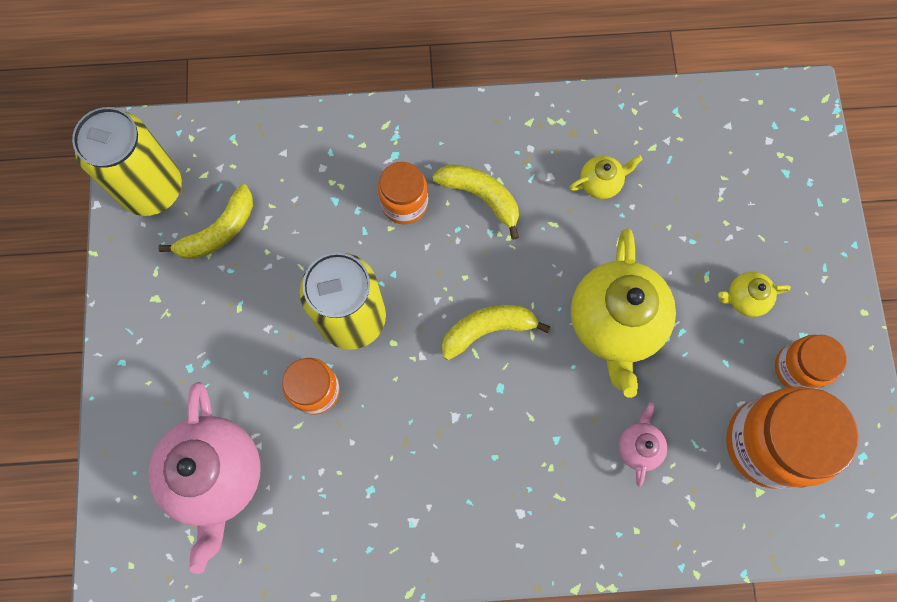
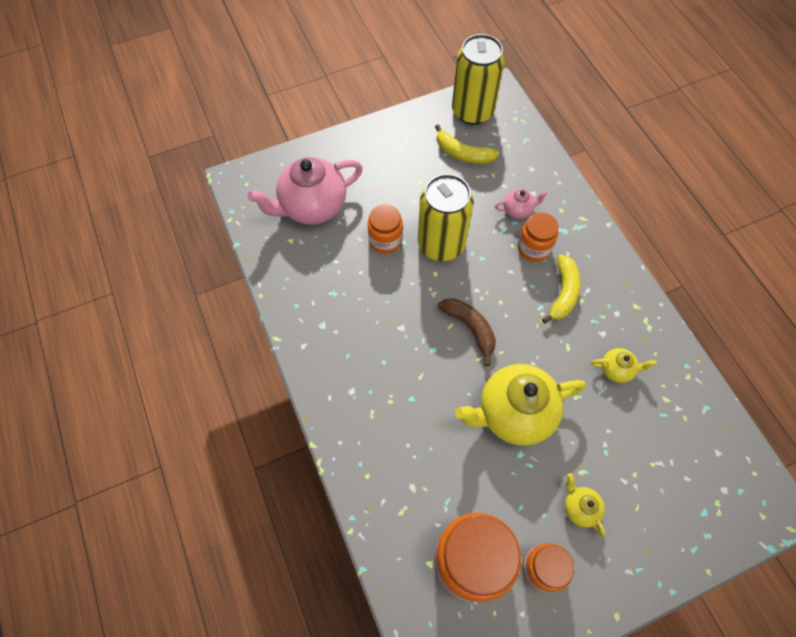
camera: 70 degrees right, 10 degrees down
(487, 329) = (470, 328): yellow banana -> brown banana
(600, 183) = (616, 370): yellow teapot -> yellow teapot turned 45 degrees counterclockwise
(638, 446) = (429, 458): pink teapot -> pink teapot (518, 210)

